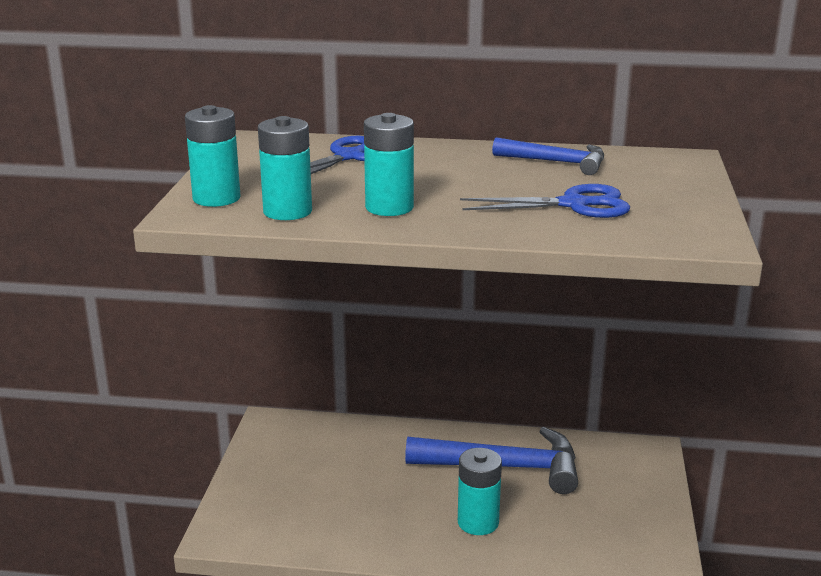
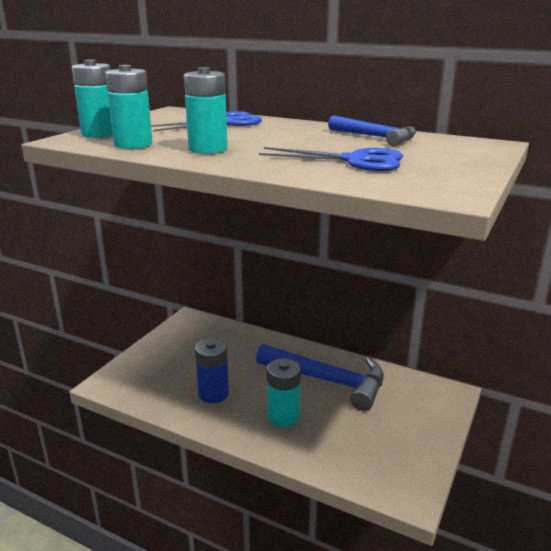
camera: 20 degrees right, 0 degrees up
(373, 515) = (213, 394): none -> blue battery

